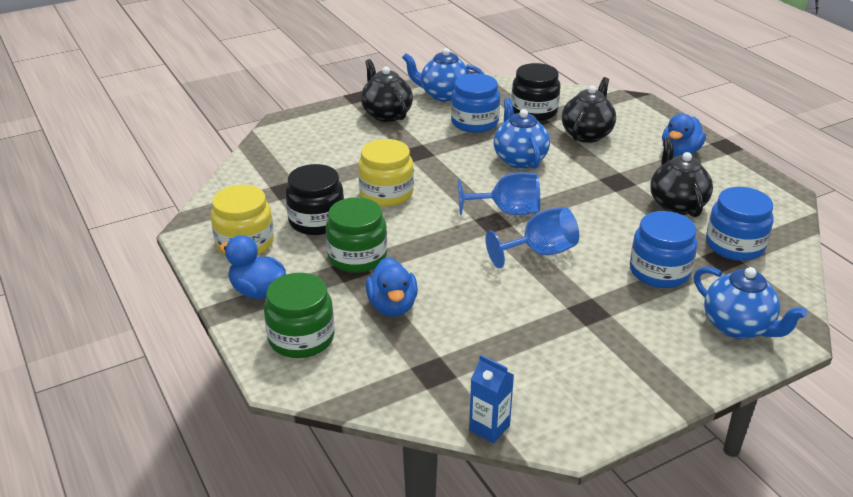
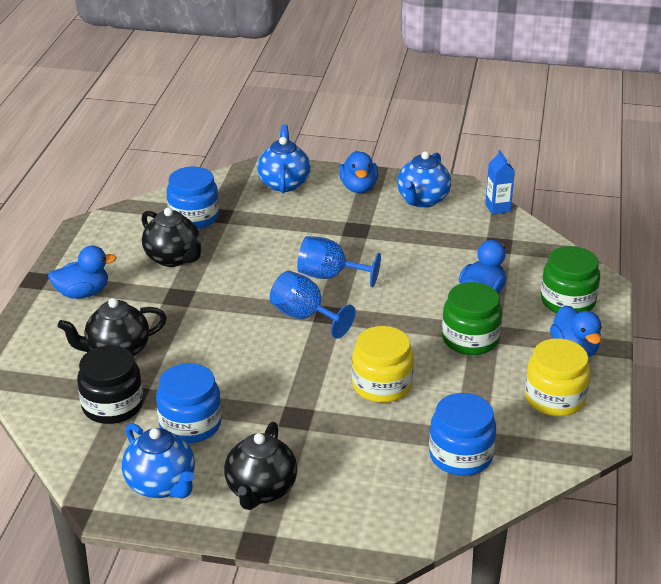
camera: 140 degrees left, 0 degrees up
(316, 221) = (472, 389): black jar -> none
(519, 159) = (219, 358): blue teapot -> blue teapot (422, 200)
(659, 271) = (272, 227): blue jar -> blue jar (460, 455)
(665, 366) = (358, 188): none -> blue duck
(676, 204) = (173, 258): black teapot -> black teapot turned 75 degrees counterclockwise

